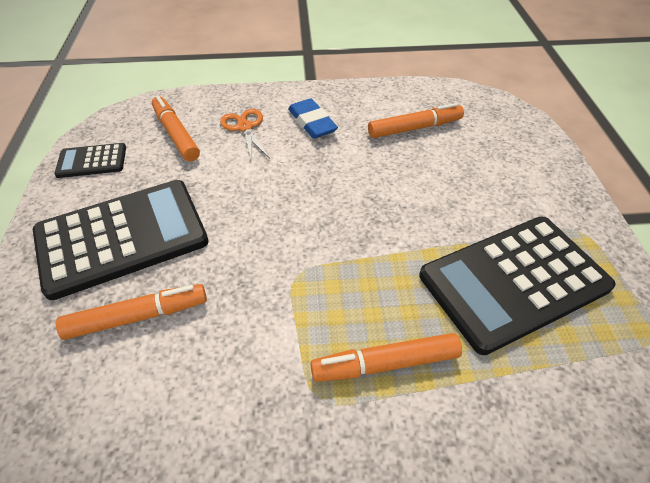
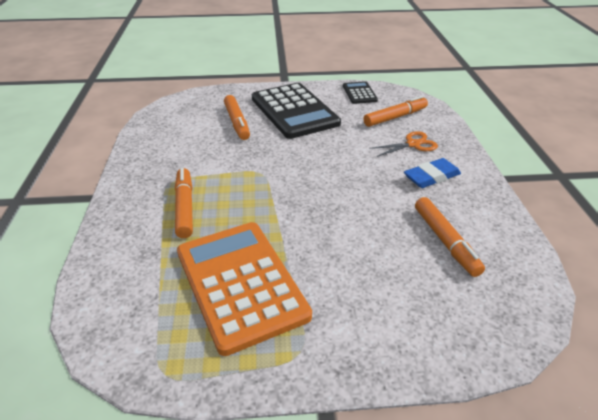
camera: 90 degrees right, 10 degrees down
(514, 282) = (240, 283): black calculator -> orange calculator

